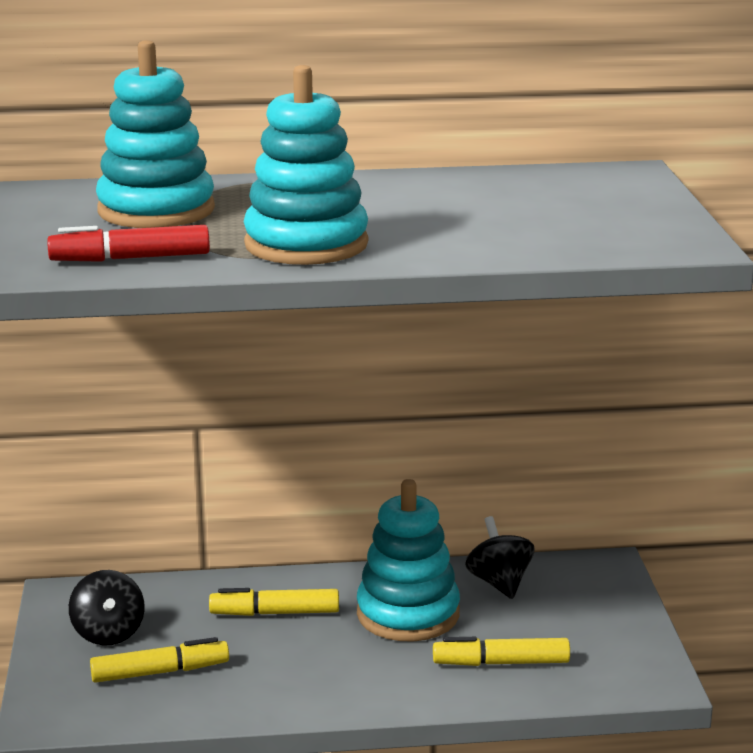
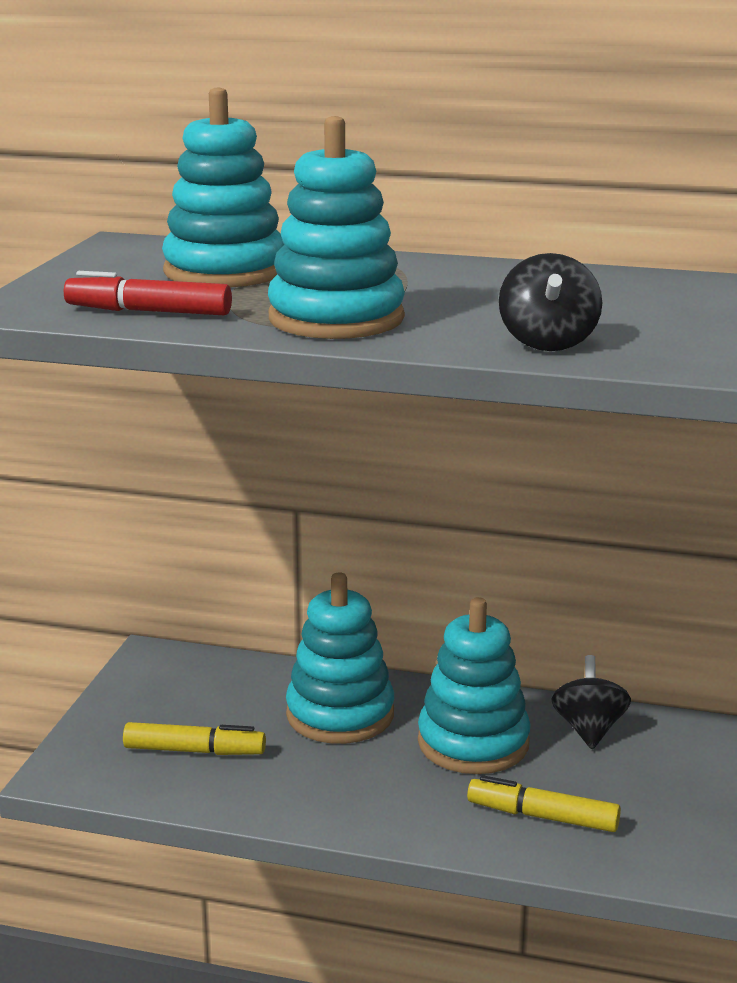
camera: 20 degrees right, 0 degrees up
(108, 633) = (170, 702): black spinning top -> black spinning top (548, 343)
(275, 613) = (340, 714): yellow marker -> turquoise stacking toy

